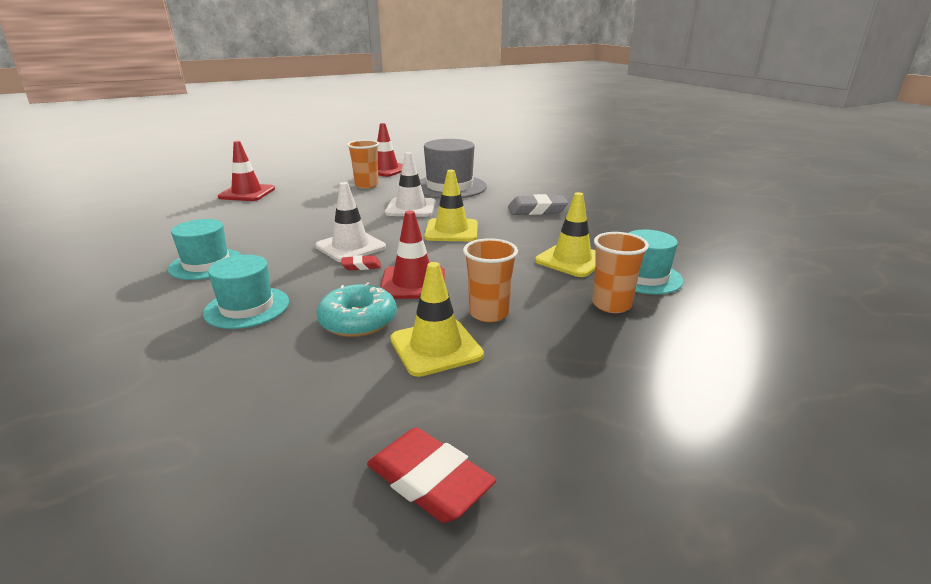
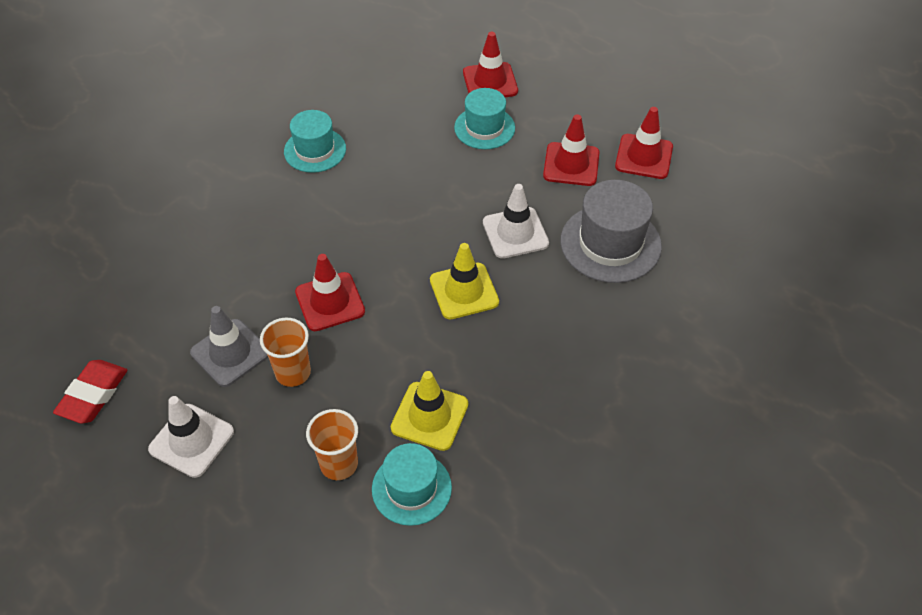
camera: 70 degrees right, 25 degrees up
(247, 307) = (253, 215): turquoise hat -> turquoise hat (484, 128)
(350, 247) = (388, 227): white traffic cone -> white traffic cone (191, 440)
(358, 321) = (254, 290): turquoise donut -> none
(361, 266) = (350, 252): red eraser -> none
(366, 185) = (571, 164): orange cup -> red traffic cone
(436, 347) = (230, 353): yellow traffic cone -> grey traffic cone
(537, 210) = (570, 354): grey eraser -> none

